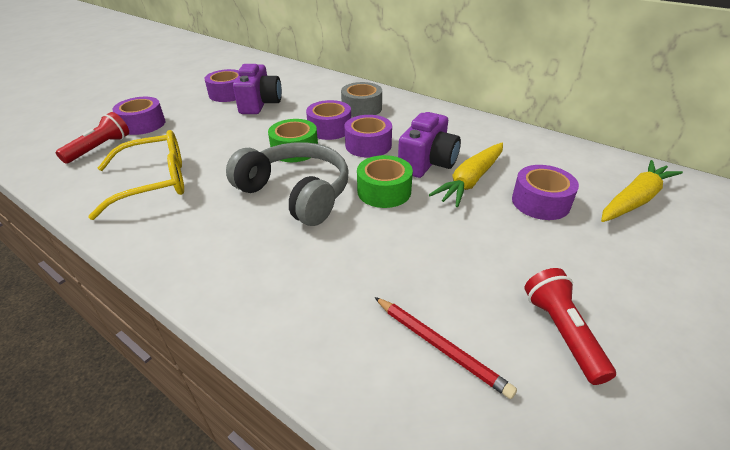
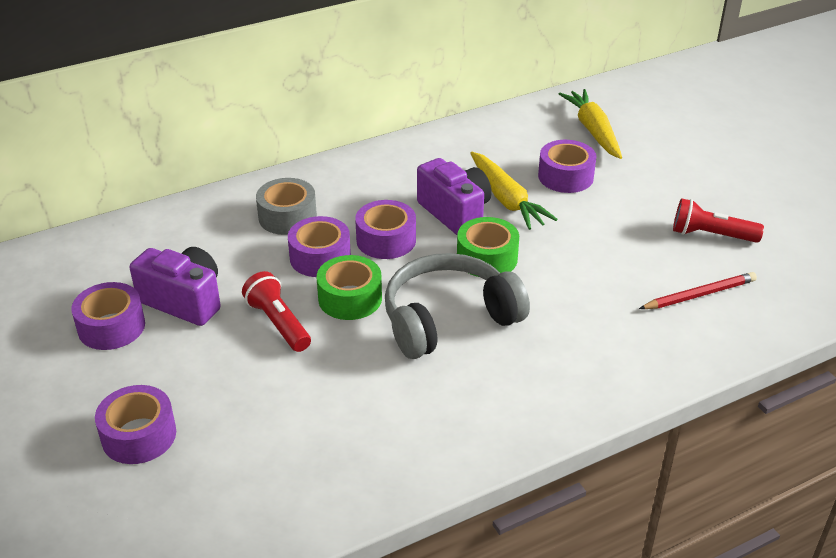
camera: 65 degrees left, 0 degrees up
(100, 148) = (184, 489): red flashlight -> red flashlight (278, 323)
(155, 182) = (337, 434): yellow glasses -> none

